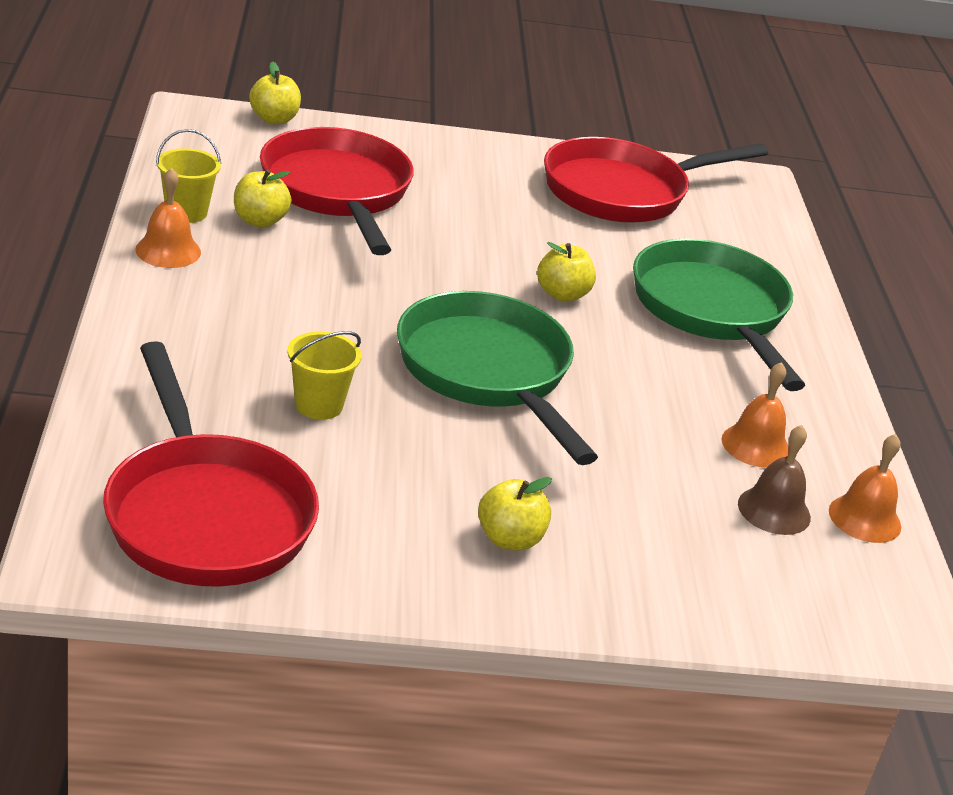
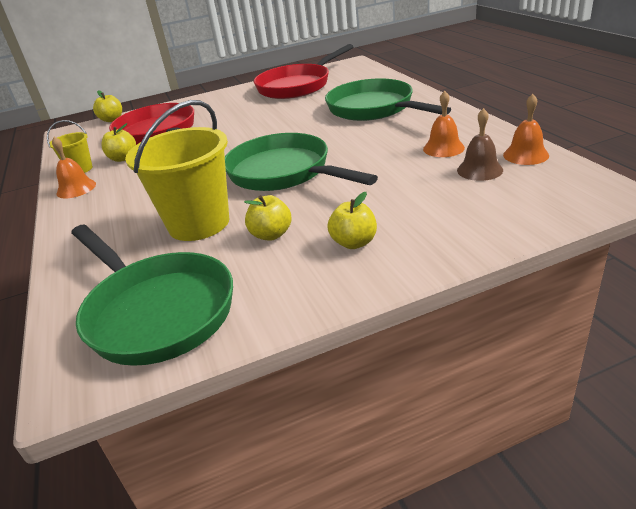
camera: 10 degrees left, 0 degrees up
(206, 514) = (157, 311): red pan -> green pan
(318, 405) = (199, 223): yellow bucket -> yellow bucket, size x2.01
(562, 294) = (298, 129): yellow apple -> yellow apple (271, 235)

